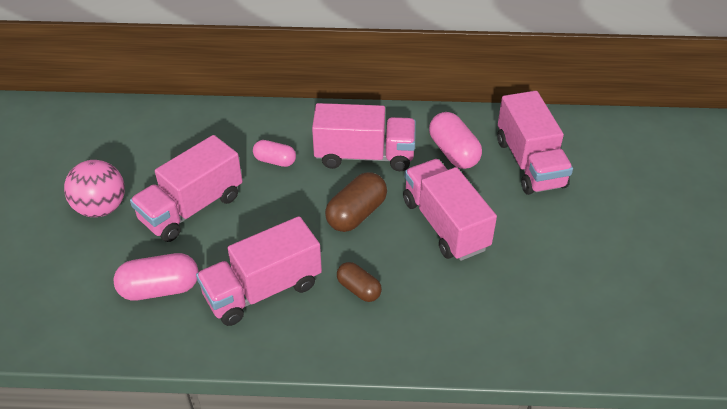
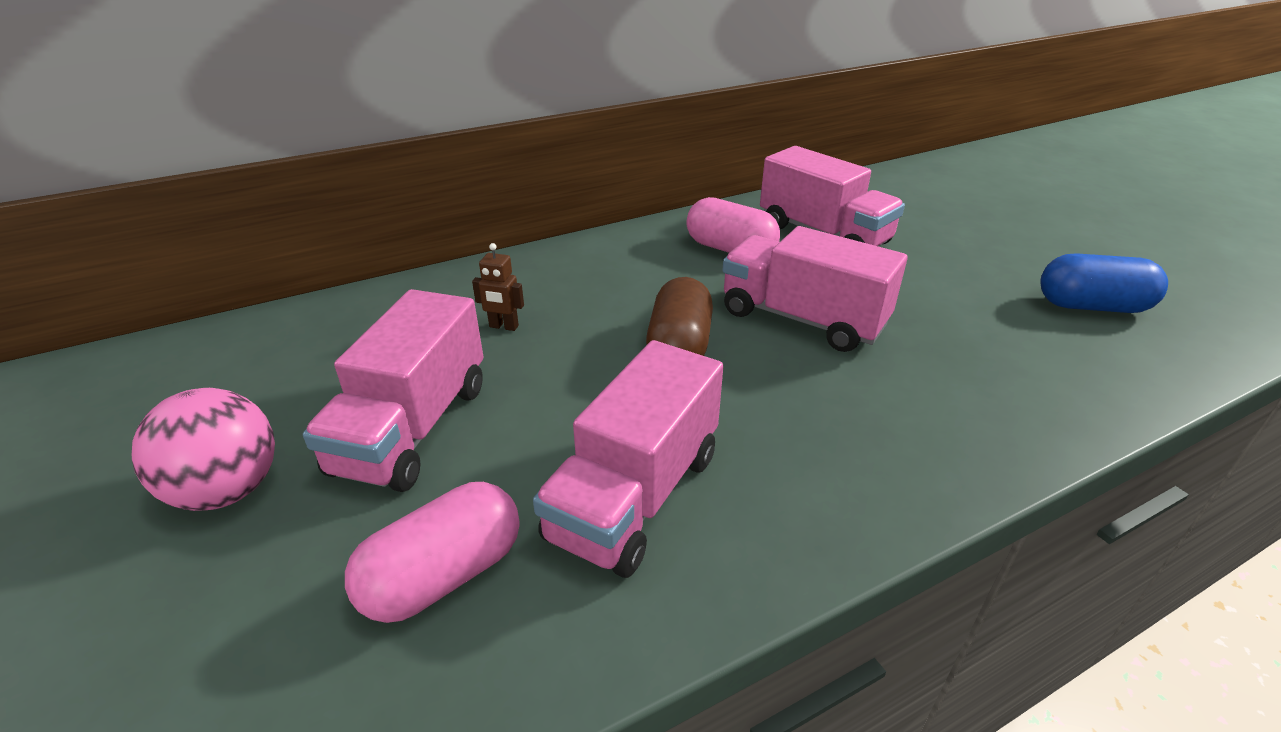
camera: 30 degrees left, 10 degrees down
(275, 161) = (503, 326): pink capsule -> brown robot
(358, 289) = (777, 433): brown capsule -> none
(364, 156) = (625, 284): pink truck -> none
(649, 295) = (1092, 306): none -> blue capsule

